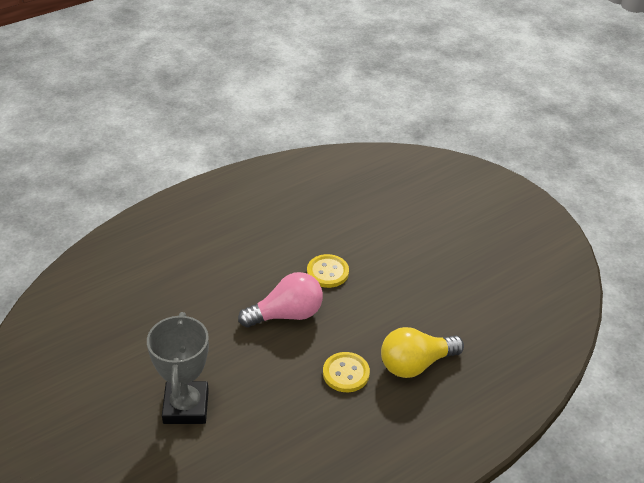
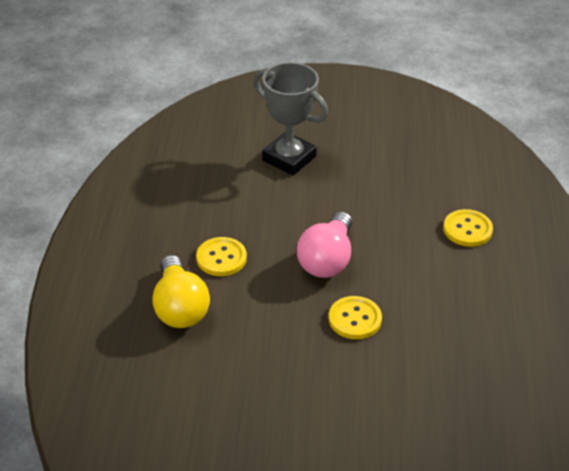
camera: 130 degrees right, 0 degrees up
(182, 260) = (467, 229): none -> yellow button
(415, 364) = (180, 307): yellow light bulb -> yellow light bulb turned 150 degrees clockwise

